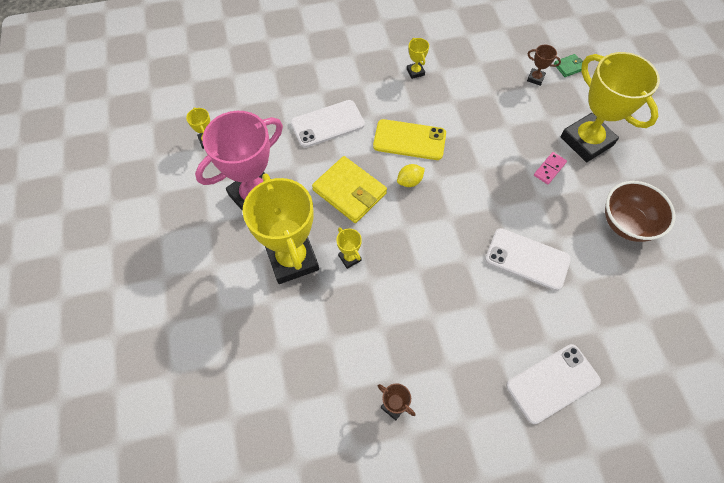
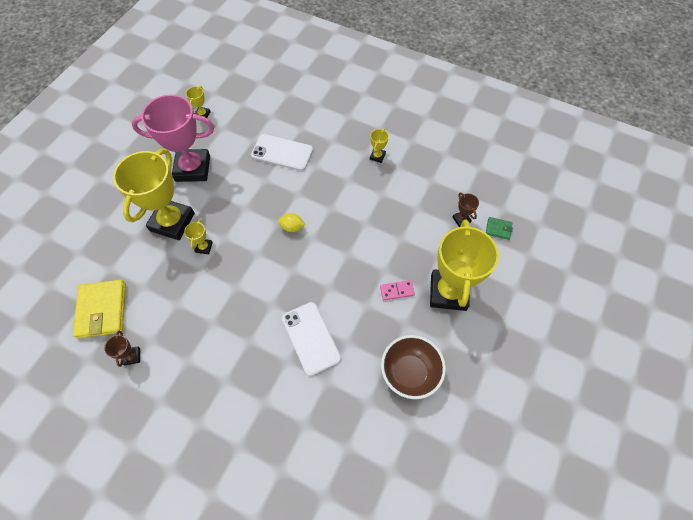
camera: 40 degrees right, 0 degrees up
(349, 191) = (248, 206): yellow wallet -> yellow wallet (102, 310)
(409, 140) = (322, 200): yellow phone -> none
(552, 383) = (236, 430): white phone -> none

